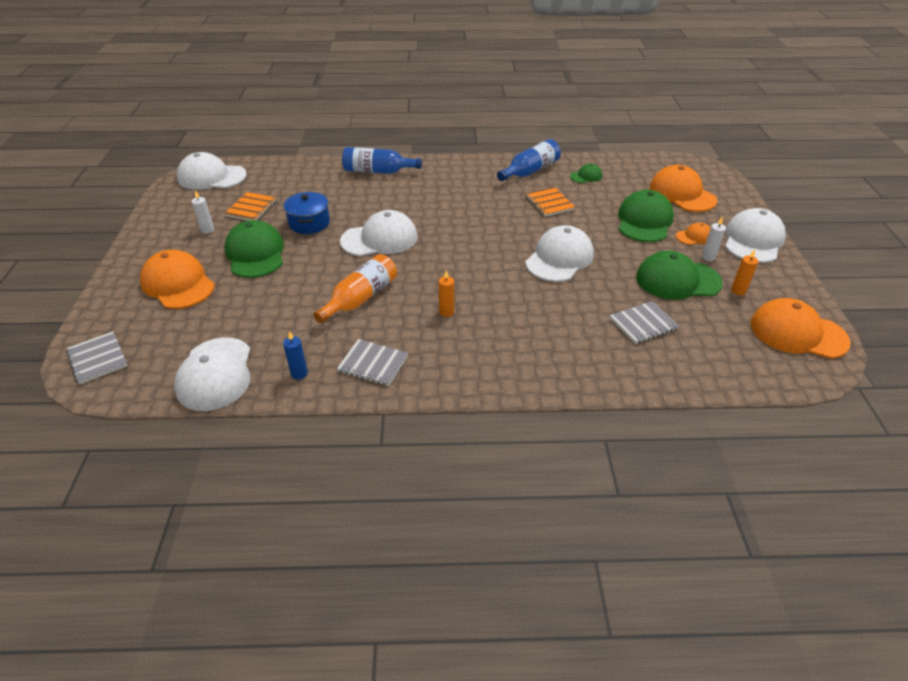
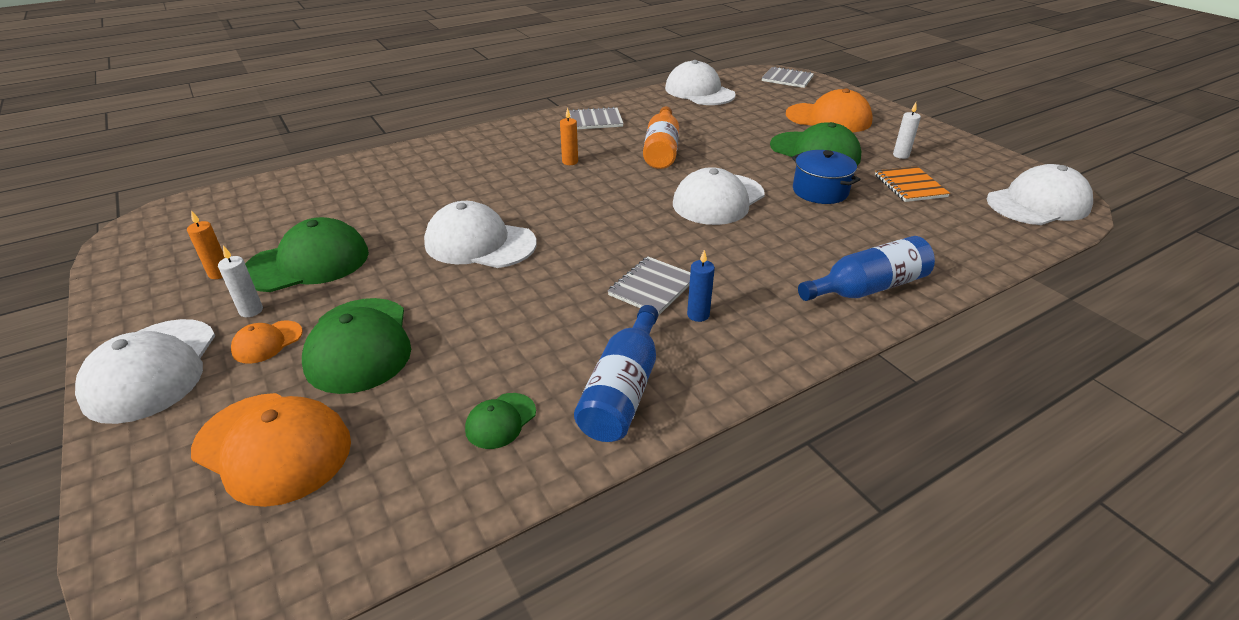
camera: 150 degrees right, 5 degrees down
(299, 373) = (643, 104): blue candle -> blue candle (698, 315)
(549, 203) = (541, 325): orange notebook -> none
(559, 258) = (480, 243): white cap -> white cap turned 105 degrees clockwise
(643, 324) = (356, 205): grey notebook -> grey notebook (652, 287)
(797, 333) = (159, 245): orange cap -> none

